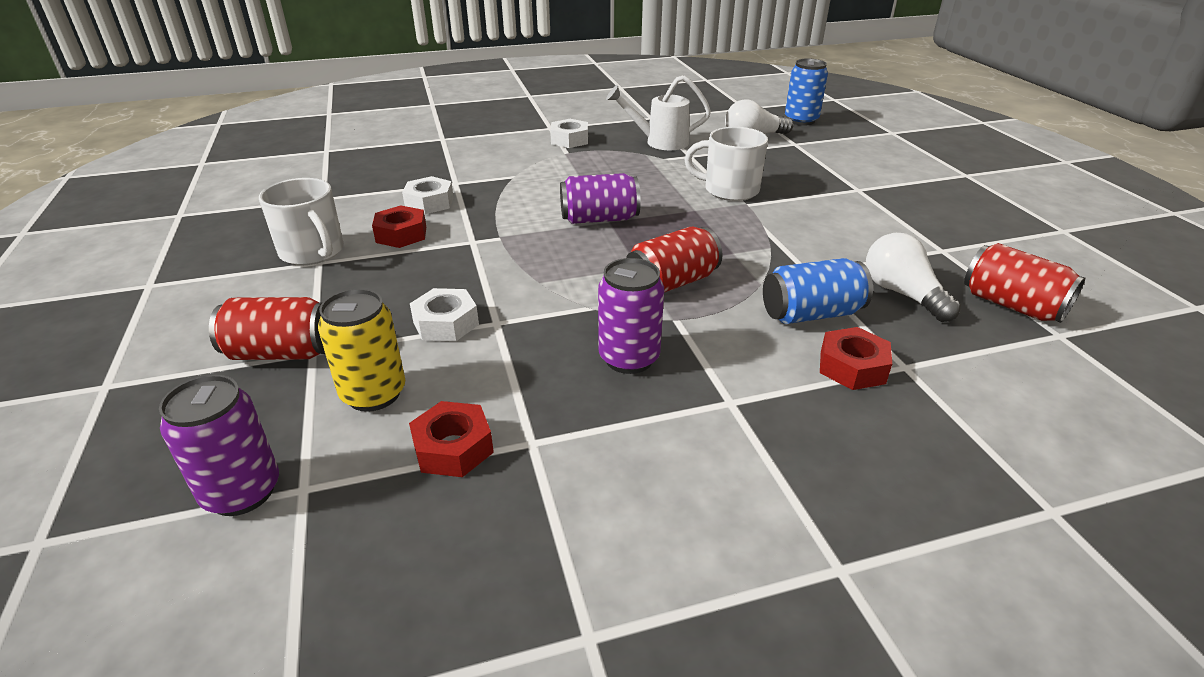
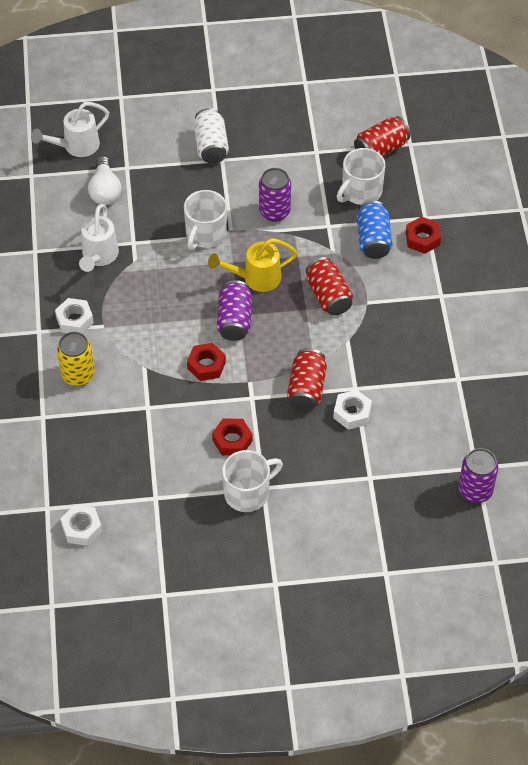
camera: 80 degrees left, 20 degrees up
(281, 353) = (368, 492): red can -> red can (306, 389)
(373, 394) = (412, 444): yellow can -> yellow can (78, 375)
(429, 202) = (182, 424): white nut -> white nut (81, 528)
(453, 448) = (457, 410): red nut -> red nut (206, 365)
(629, 358) = (400, 330): purple can -> purple can (274, 211)
(676, 226) = (256, 278): none -> yellow watering can
(801, 120) = (76, 146): blue can -> white watering can
(873, 181) = (211, 146): none -> white can
(902, 294) = (361, 191): white light bulb -> white mug

